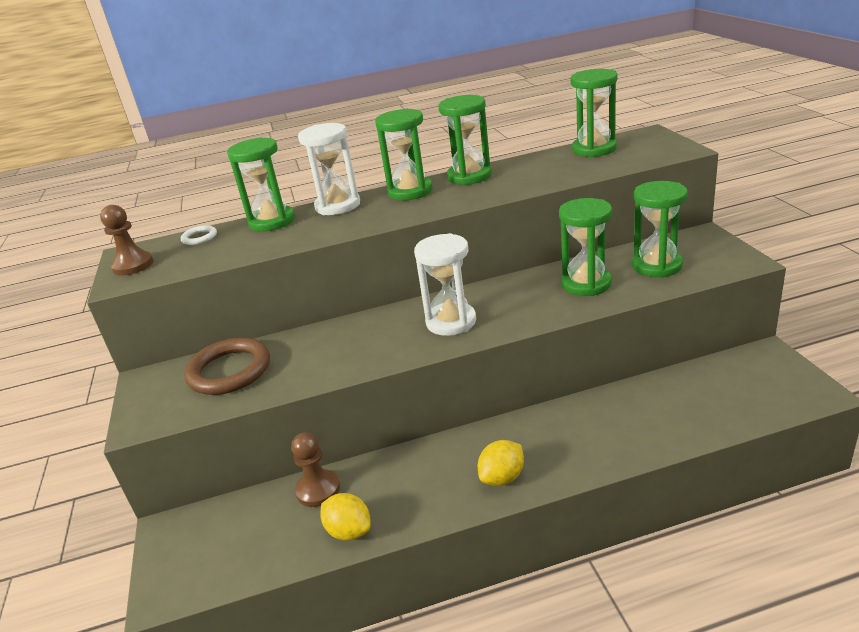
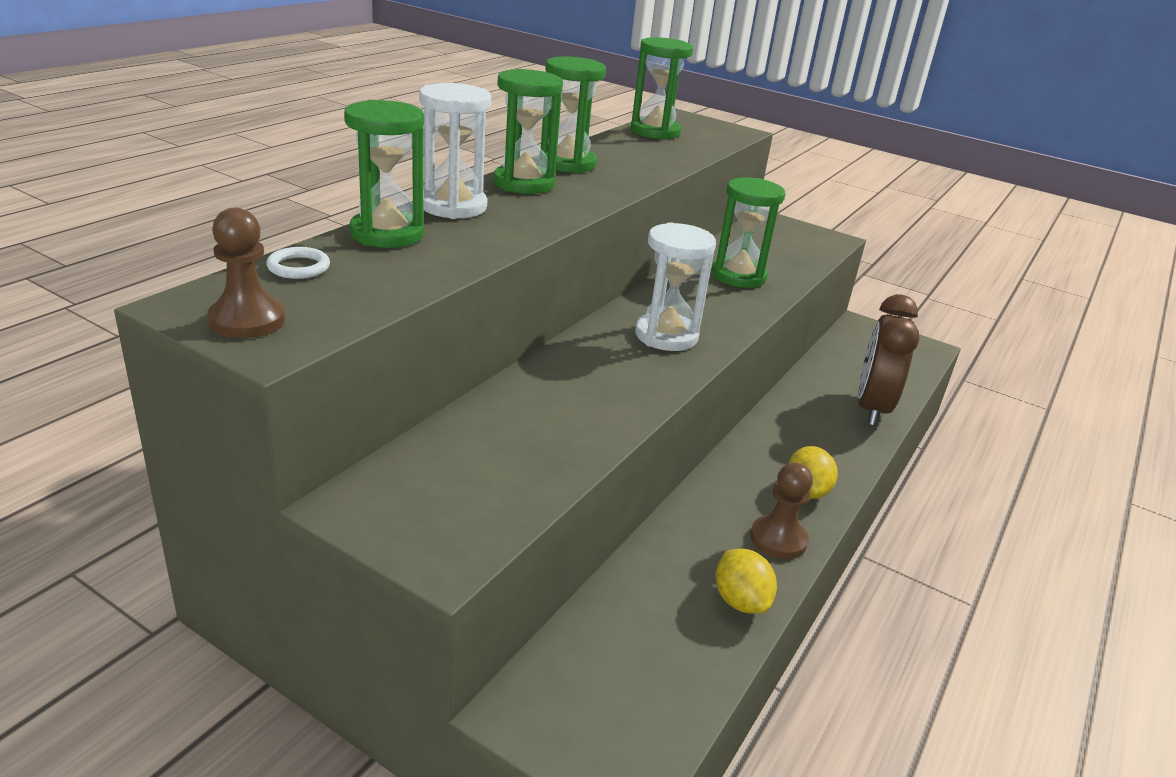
camera: 50 degrees left, 0 degrees up
(229, 371) = (476, 455): brown ring -> none
(318, 490) = (648, 577): brown pawn -> brown pawn (778, 539)
(349, 531) = (740, 601): yellow lemon -> yellow lemon turned 75 degrees clockwise
(656, 266) = (773, 251): green hourglass -> none
(662, 432) = (871, 408): none -> brown clock

